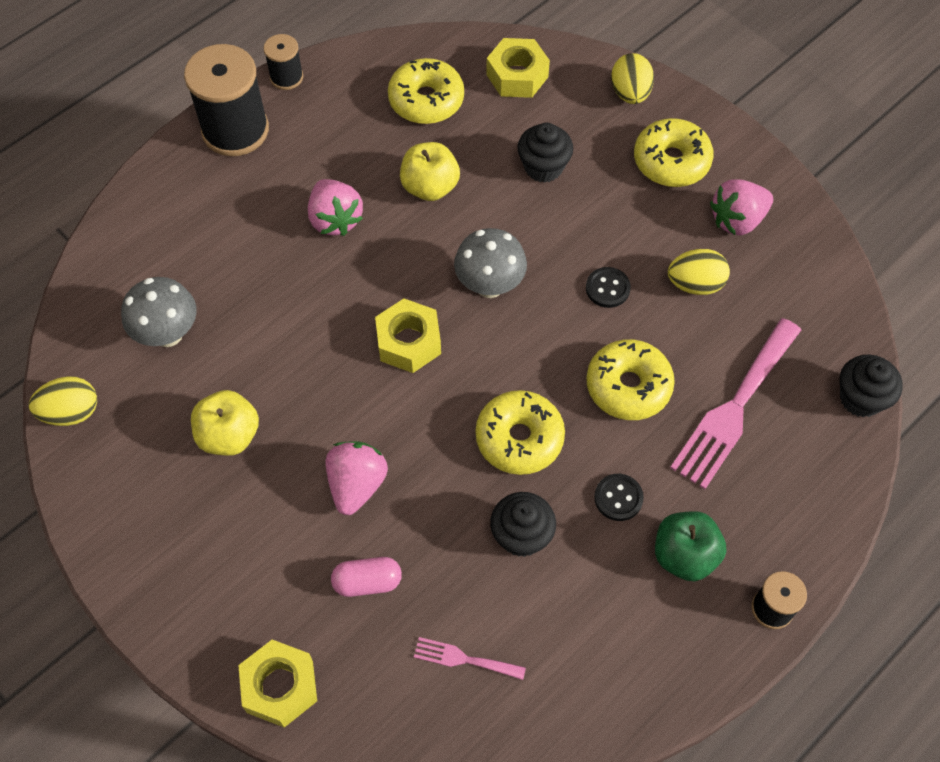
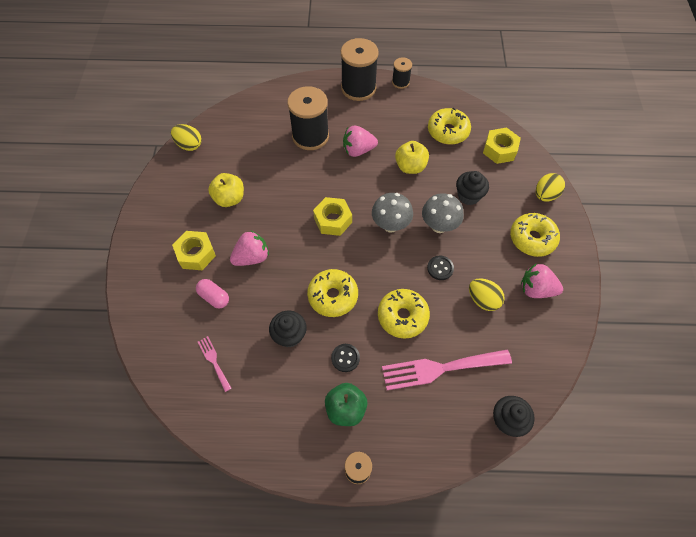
camera: 45 degrees right, 0 degrees up
(168, 334) = (251, 144): grey mushroom -> grey mushroom (439, 226)
(244, 252) = (310, 136): none -> black spool
(280, 687) = (143, 306): yellow nut -> yellow nut (196, 254)
(335, 219) = (358, 150): pink strawberry -> pink strawberry turned 60 degrees clockwise

